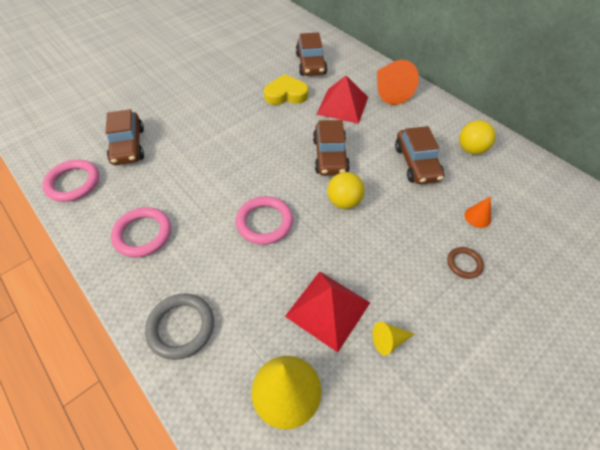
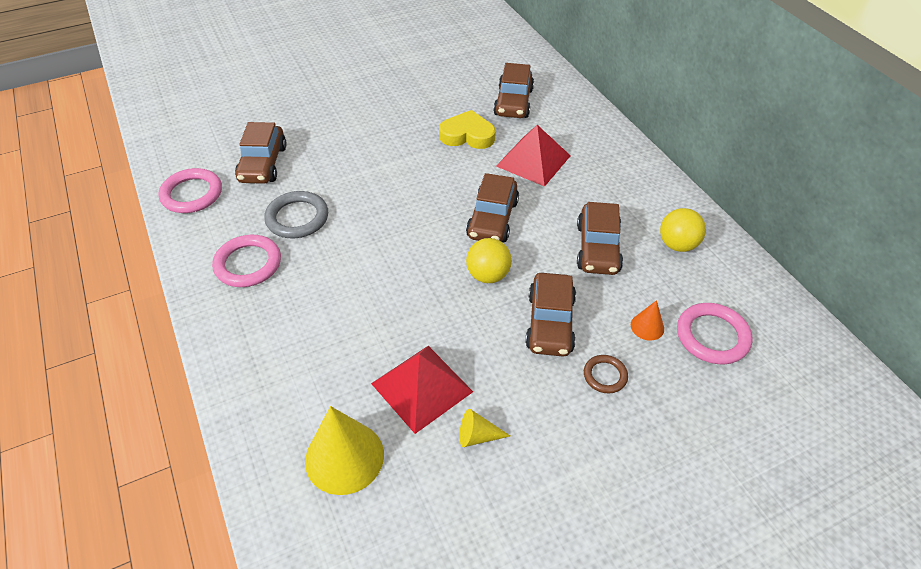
camera: 15 degrees right, 5 degrees down
(181, 327) = (257, 368): grey ring -> grey ring (297, 218)
(264, 222) = (386, 279): pink ring -> pink ring (712, 336)
(389, 92) = (601, 154): orange cone -> none
(406, 230) = (550, 323): none -> brown car

